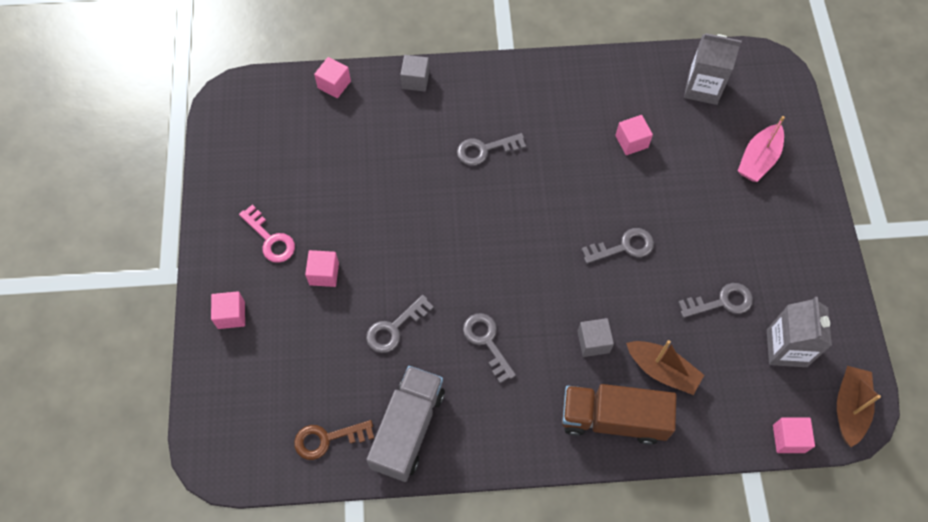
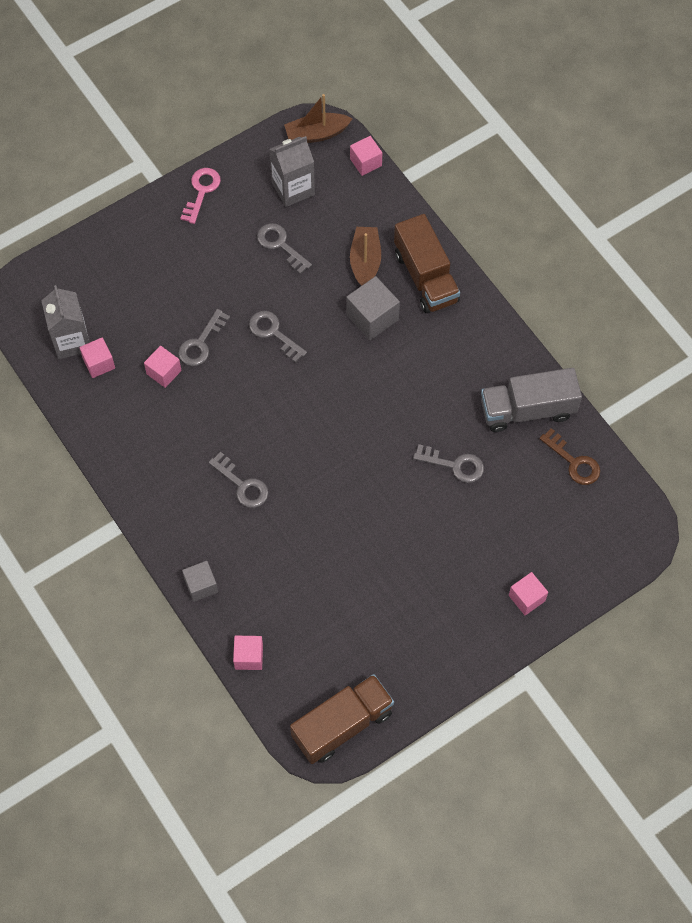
camera: 120 degrees left, 0 degrees up
(233, 120) = (342, 725): none -> brown truck
(270, 239) = (440, 611): pink key -> pink key (201, 191)
(324, 274) = (443, 547): pink cube -> pink cube (99, 363)
(486, 342) = (421, 392): grey key -> grey key (201, 343)
(593, 342) = (372, 317): grey cube -> grey cube, size x1.52
(758, 159) = (125, 270): pink boat -> none

